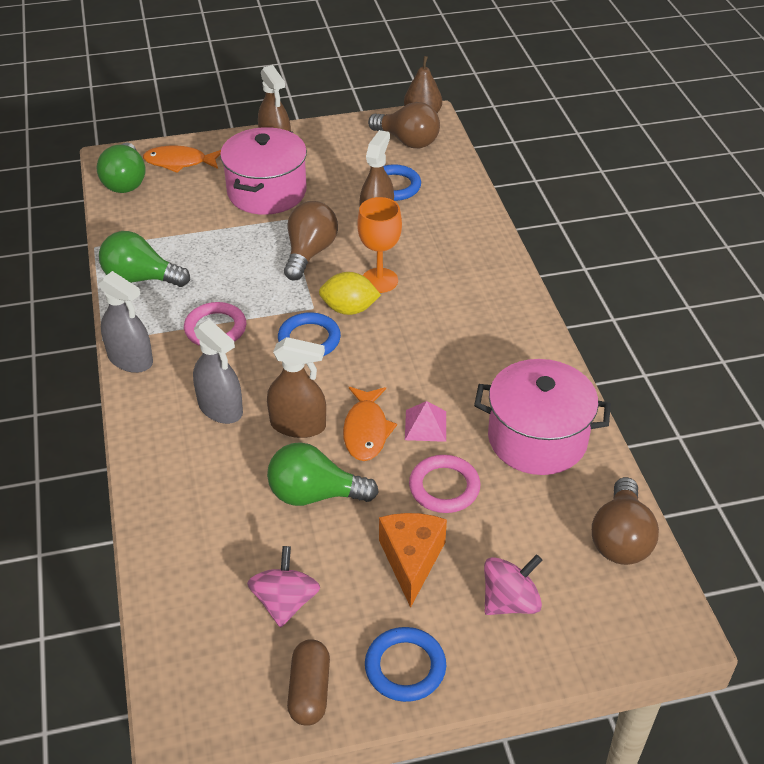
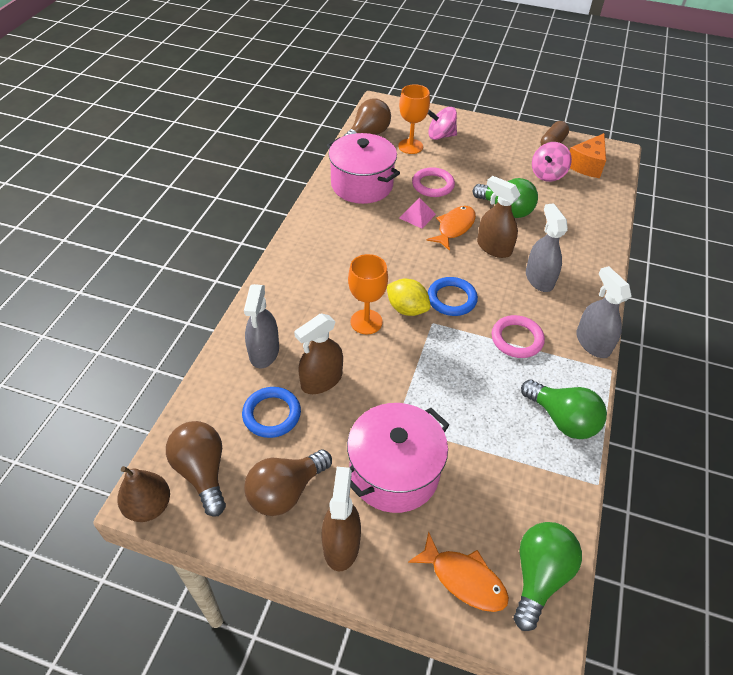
camera: 150 degrees left, 5 degrees up
(309, 253) = (401, 375): brown light bulb -> brown light bulb (285, 491)
(405, 667) = (505, 135): blue ring -> none
(411, 560) = (474, 165): orange cheese -> orange cheese (587, 165)
(447, 220) = (264, 352): none -> grey spray bottle
(536, 549) = (410, 146): none -> orange goblet

